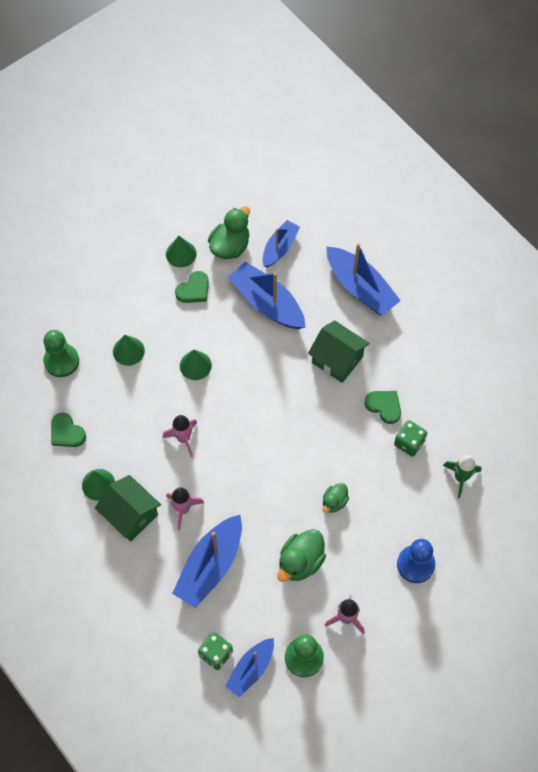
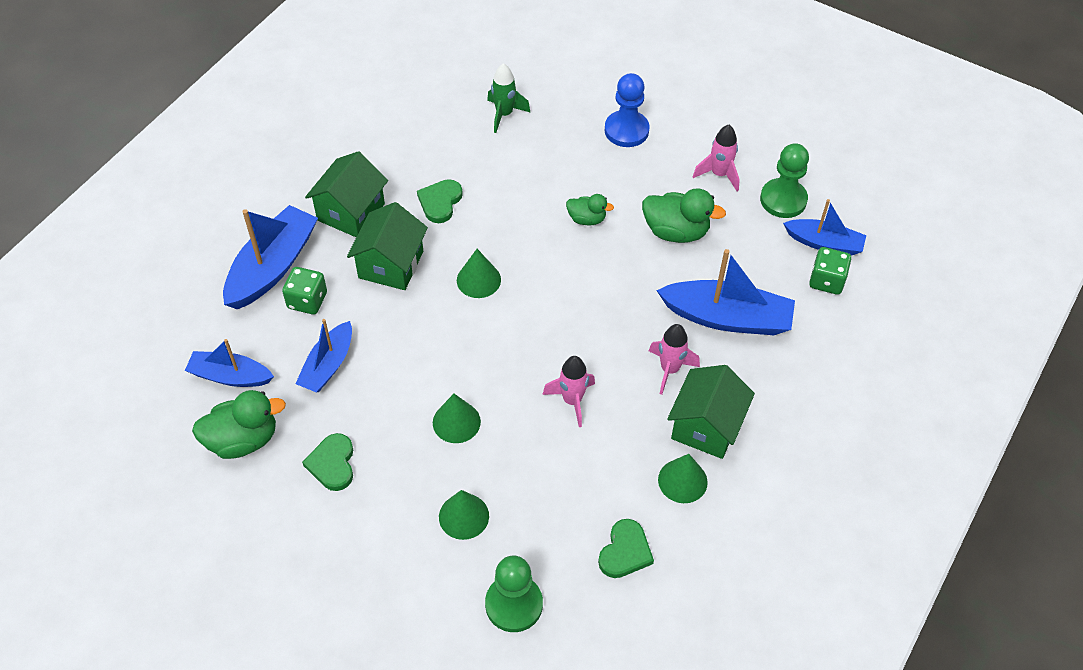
camera: 110 degrees left, 10 degrees down
(181, 254) = (273, 502): green cone -> green cone (478, 280)
(194, 289) = (332, 464): green heart -> green heart turned 120 degrees counterclockwise
(230, 246) = (243, 440): green duck -> green duck turned 150 degrees clockwise
(267, 303) = (328, 365): blue boat -> blue boat, size x0.63
(394, 346) = (351, 212): none -> green house
(409, 443) = (479, 168): green dice -> green dice (307, 300)

